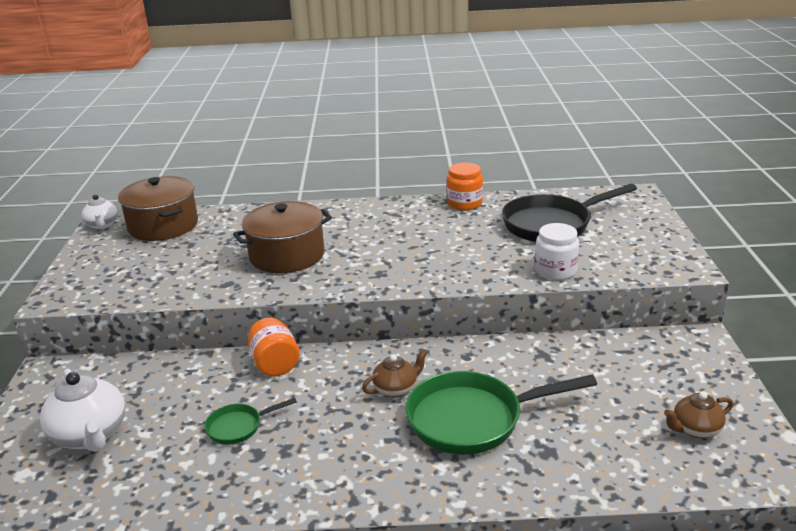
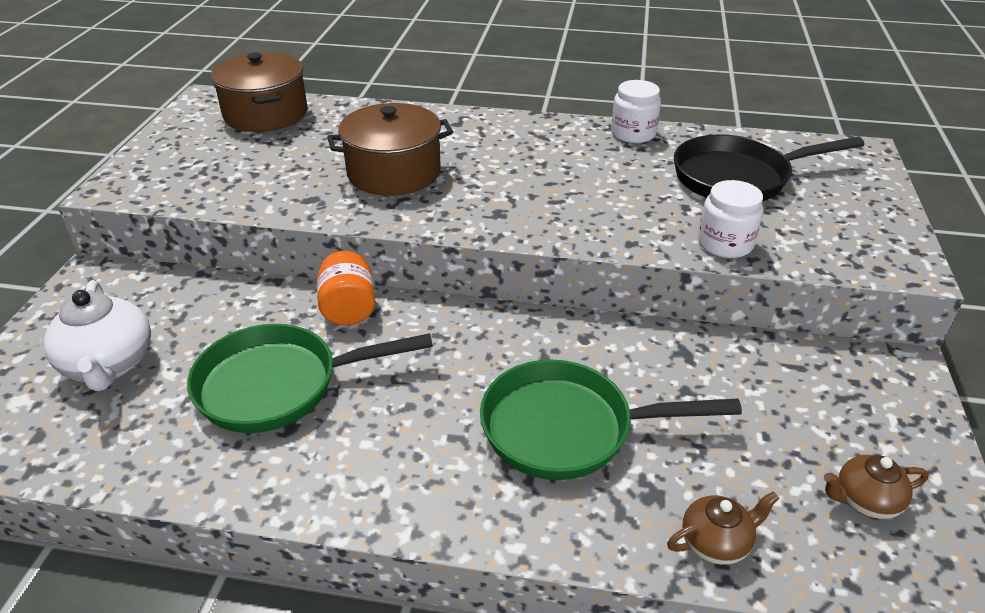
camera: 10 degrees right, 10 degrees up
(102, 225) = (199, 103): white teapot -> none
(238, 427) = (279, 385): green pan -> green pan, size x2.06
(396, 389) = (483, 368): brown teapot -> brown teapot (716, 542)
(464, 203) = (633, 134): orange jar -> white jar

